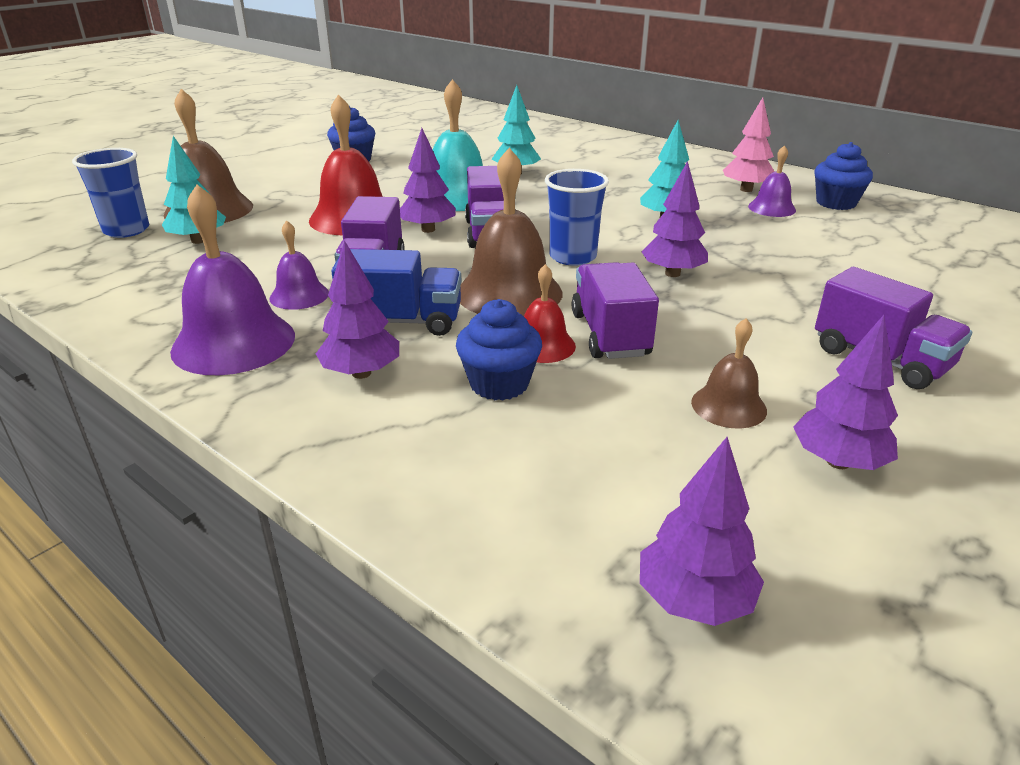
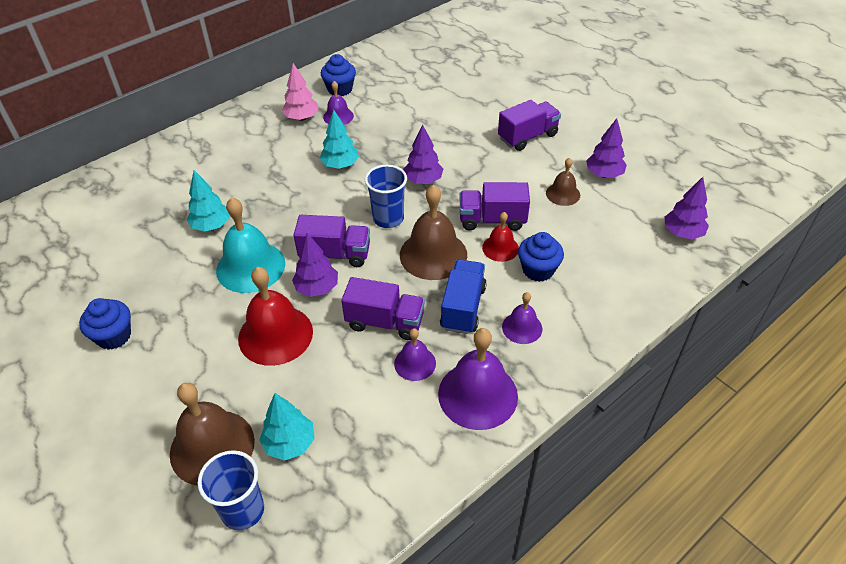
camera: 80 degrees left, 15 degrees up
(361, 373) = (522, 327): purple tree -> purple bell

